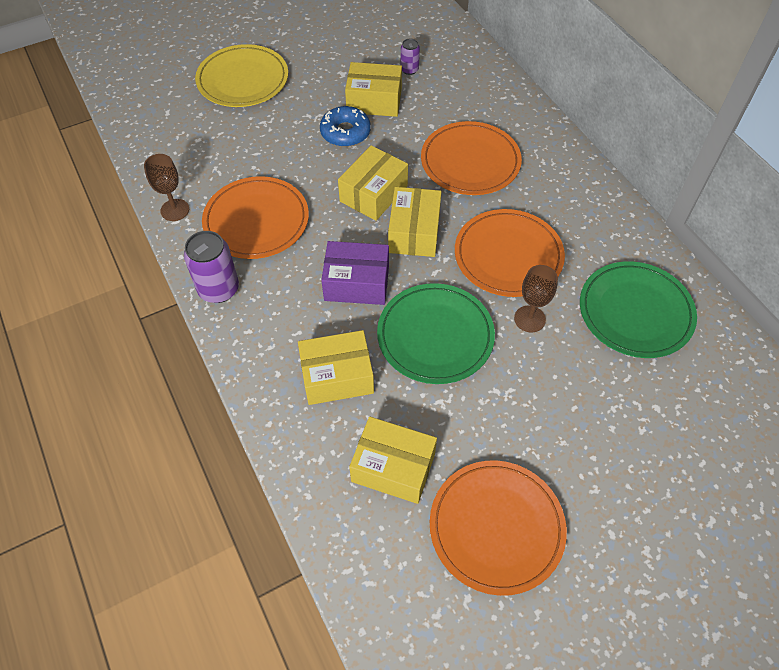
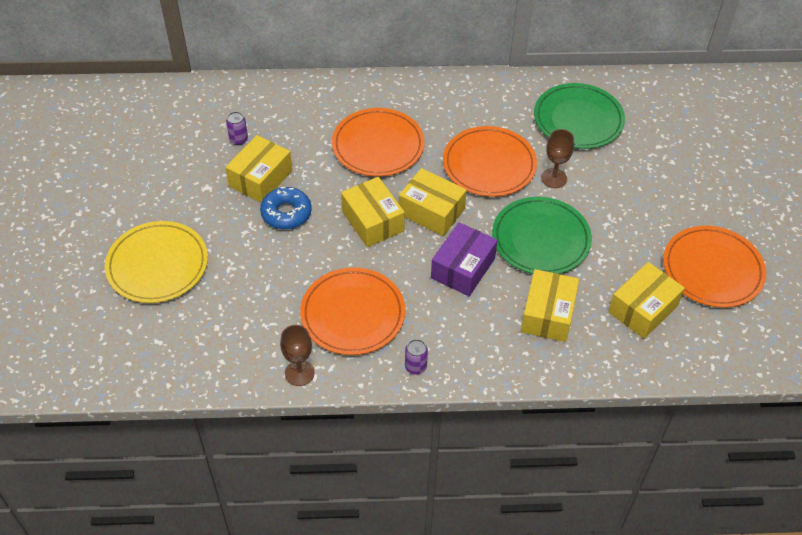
camera: 65 degrees left, 5 degrees down
(218, 289) = (415, 367): purple can -> purple can, size x0.54

